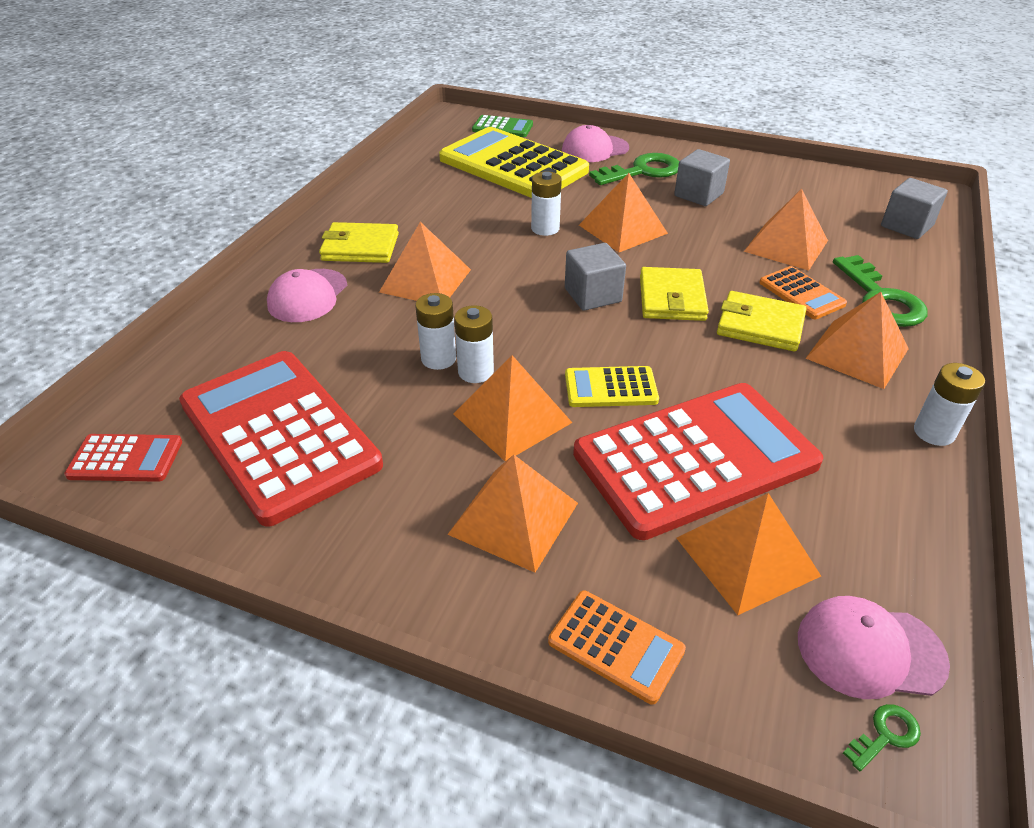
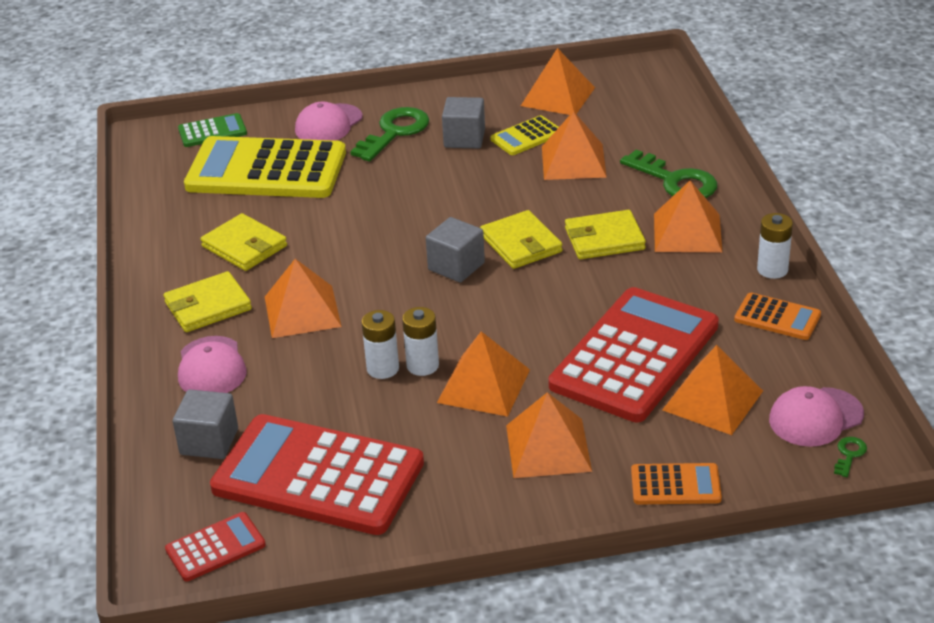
camera: 30 degrees left, 5 degrees down
(437, 213) = (244, 246): none -> yellow wallet
(545, 228) = (359, 223): white battery -> none
(610, 388) = (535, 333): yellow calculator -> yellow calculator (526, 136)
(623, 229) = (428, 197): orange pyramid -> orange pyramid (558, 96)
(801, 293) = (615, 200): orange calculator -> orange calculator (777, 317)
(906, 226) = (653, 107): grey cube -> grey cube (209, 442)

